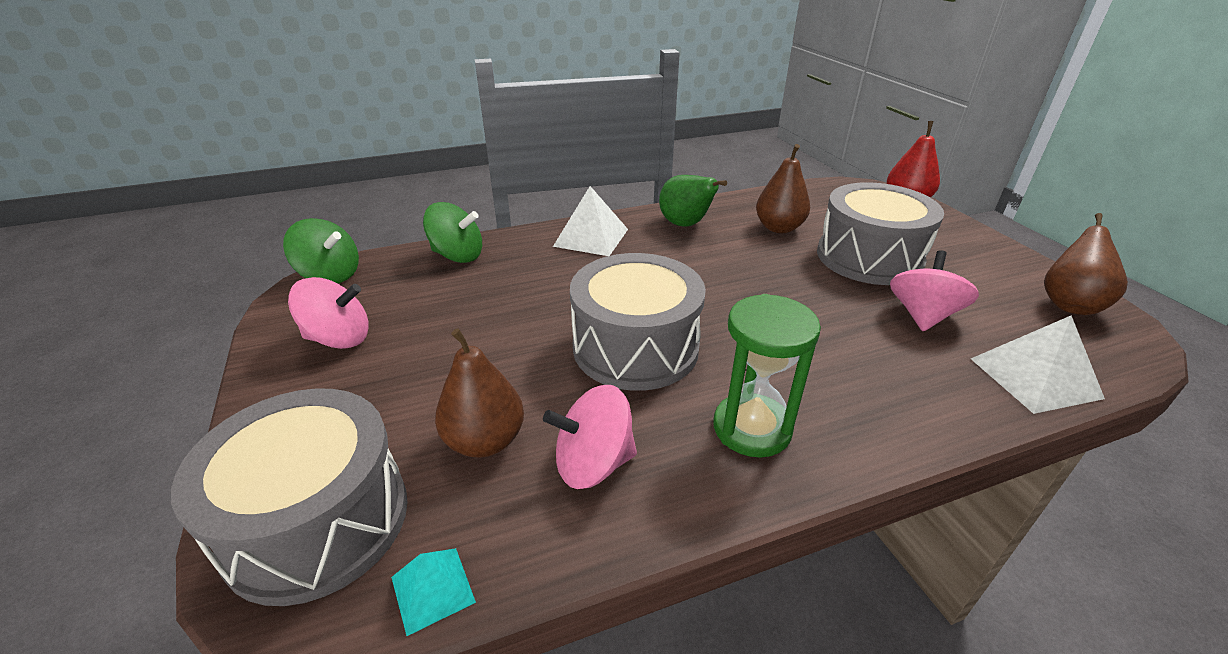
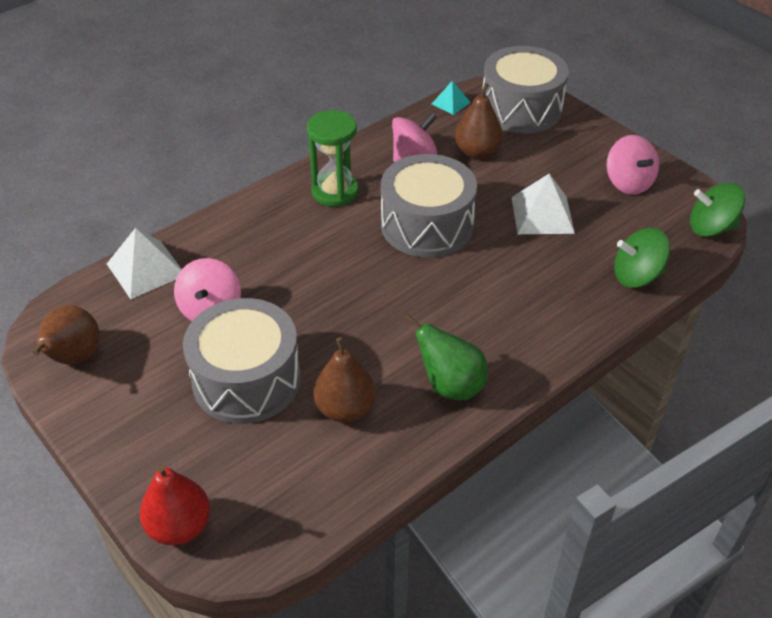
camera: 160 degrees right, 10 degrees up
(339, 338) = (628, 183): pink spinning top -> pink spinning top turned 90 degrees counterclockwise
(591, 237) = (536, 335): white pyramid -> white pyramid (542, 214)

